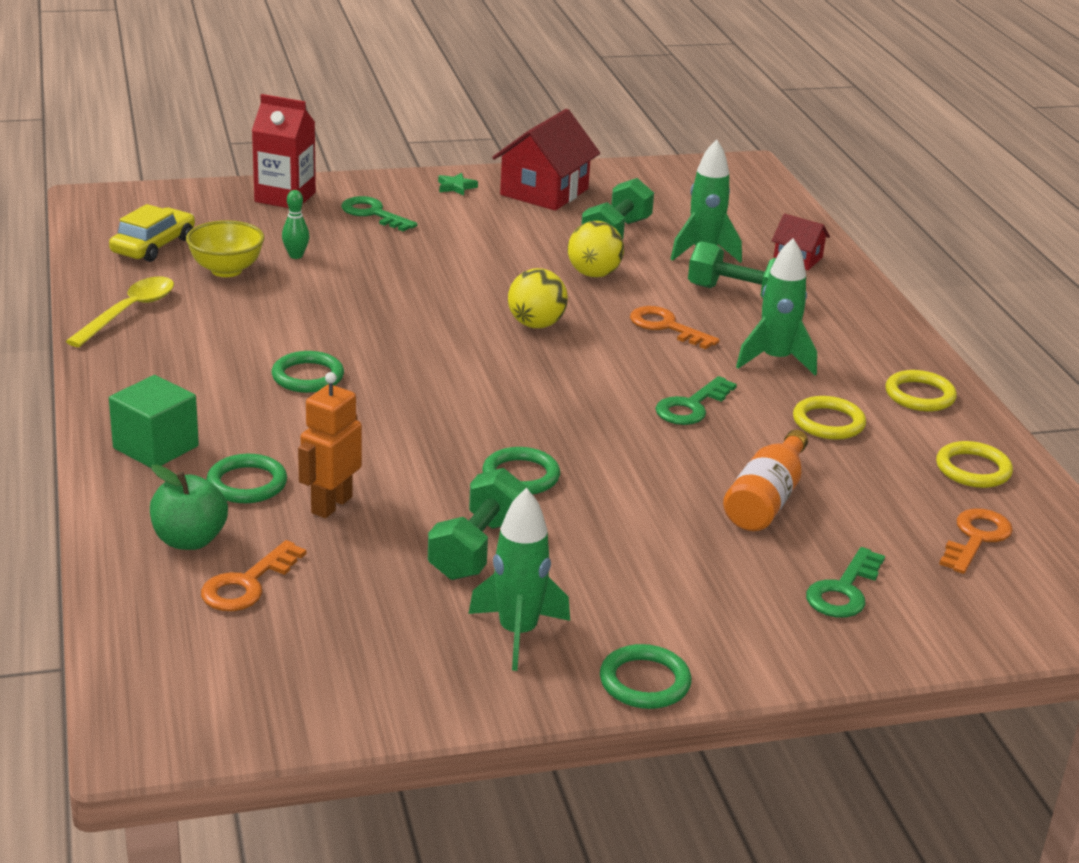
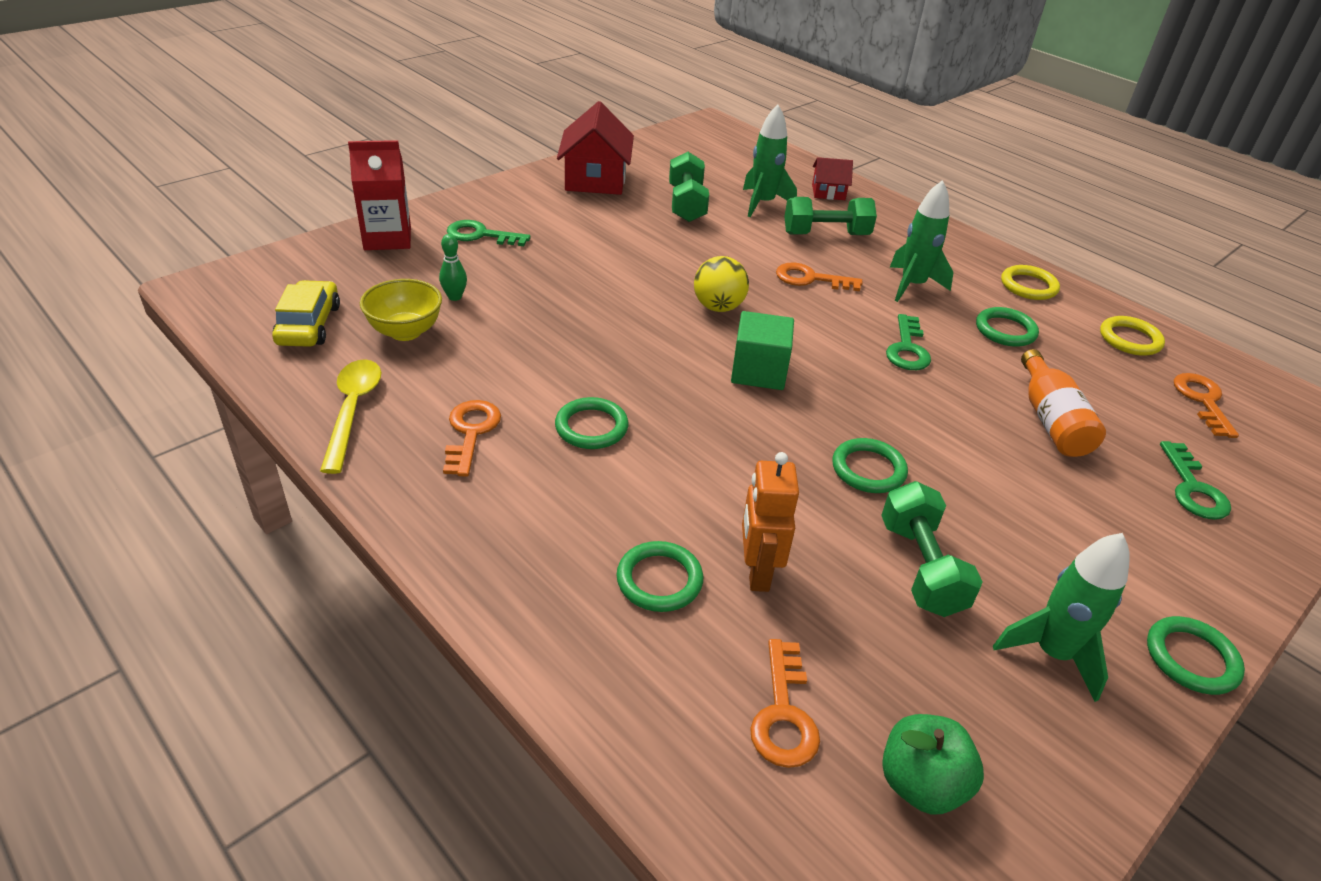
camera: 30 degrees left, 10 degrees up
(156, 447) = (531, 571): green cube -> green cube (759, 371)
(190, 540) = (676, 681): green apple -> green apple (921, 783)
(205, 352) = (471, 433): none -> orange key
(456, 187) = (523, 192): green star -> none
(593, 274) = (709, 246): yellow ball -> none
(828, 422) = (1005, 330): yellow ring -> green ring

